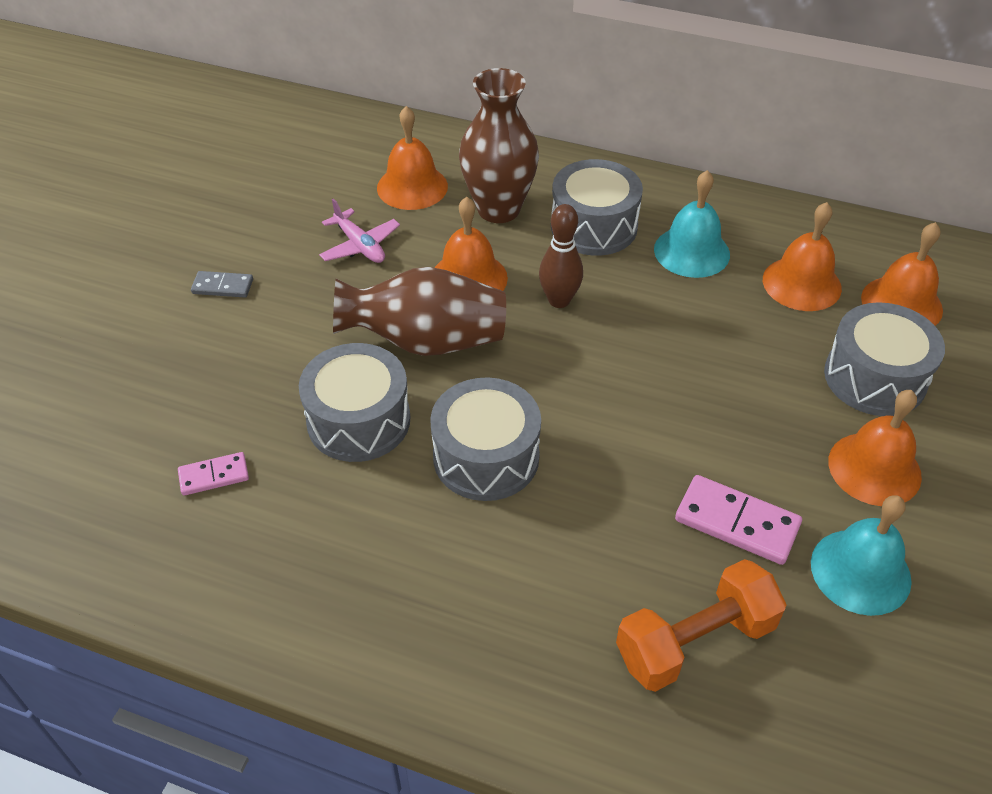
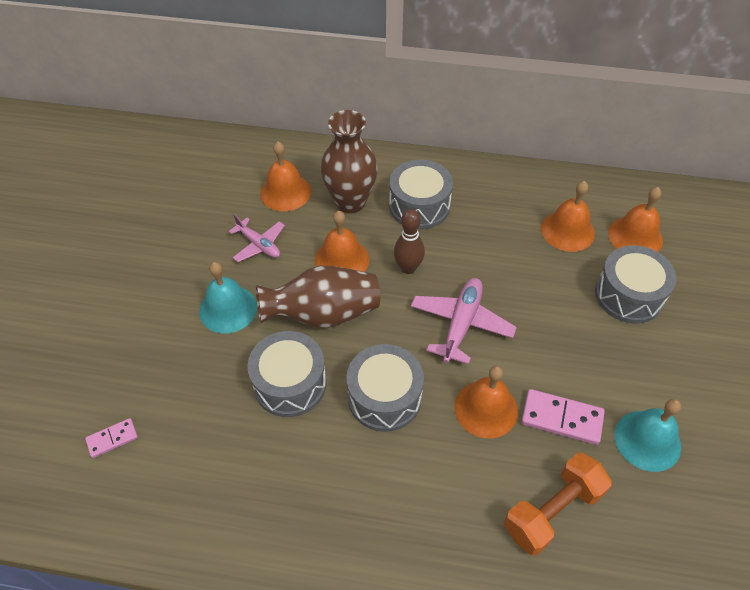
camera: 10 degrees left, 5 degrees up
(214, 476) = (197, 444): pink domino -> pink domino (112, 439)
(223, 286) = (167, 292): grey domino -> none
(618, 381) = (461, 324): none -> pink plane
(691, 251) = (490, 216): turquoise bell -> turquoise bell (228, 309)
(874, 468) = (641, 363): orange bell -> orange bell (486, 409)

